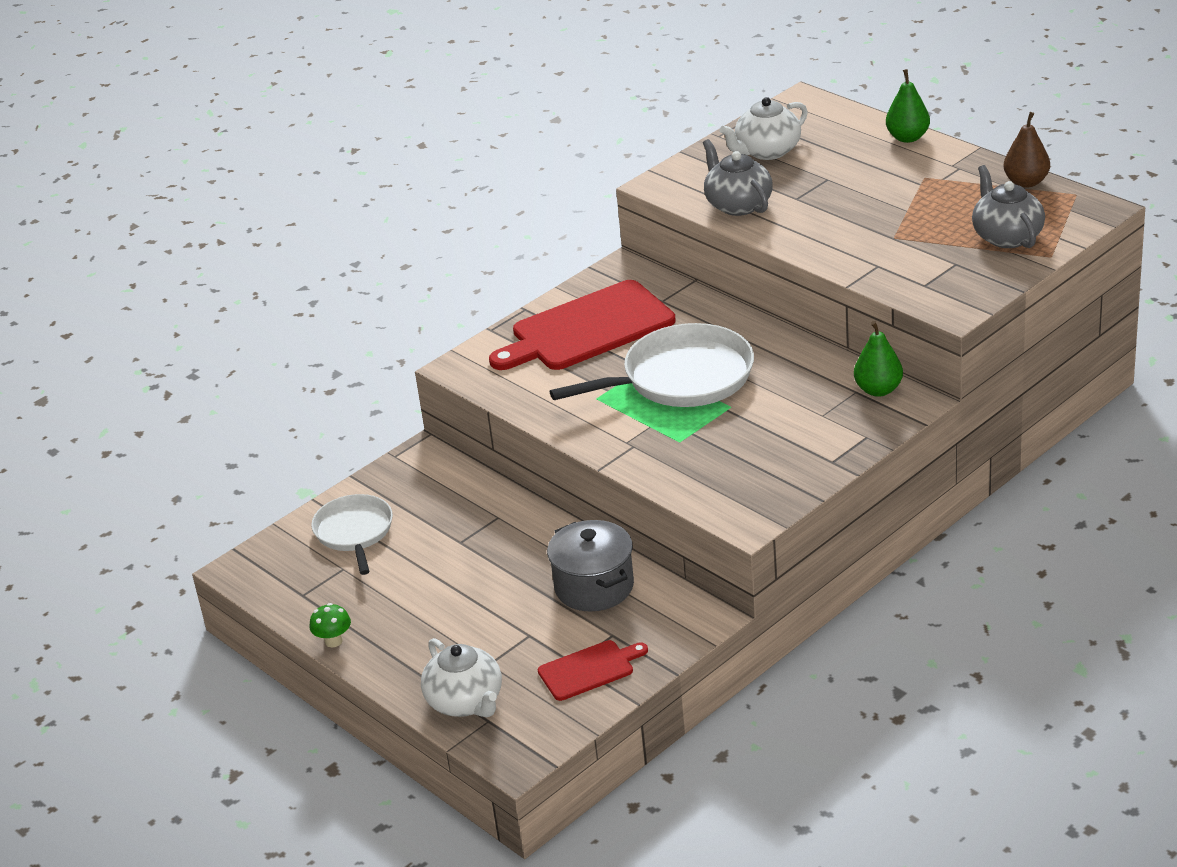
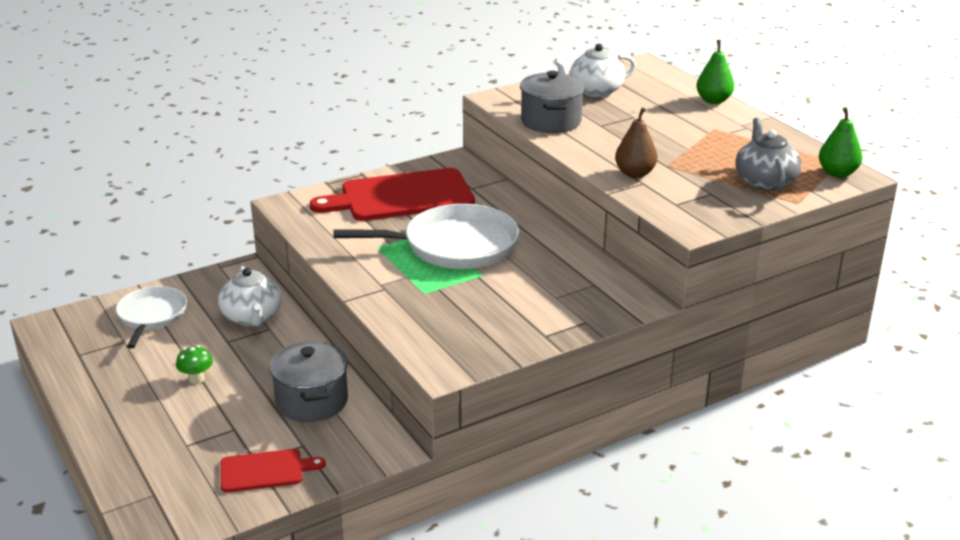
camera: 10 degrees right, 5 degrees down
(333, 641) = (76, 397): green mushroom -> green mushroom (196, 379)
(466, 702) = (145, 473): white teapot -> white teapot (252, 317)
(738, 205) = (551, 121): grey teapot -> grey pot
(878, 390) = (614, 287): green pear -> green pear (837, 173)
(1026, 182) = (799, 146): brown pear -> brown pear (635, 174)

